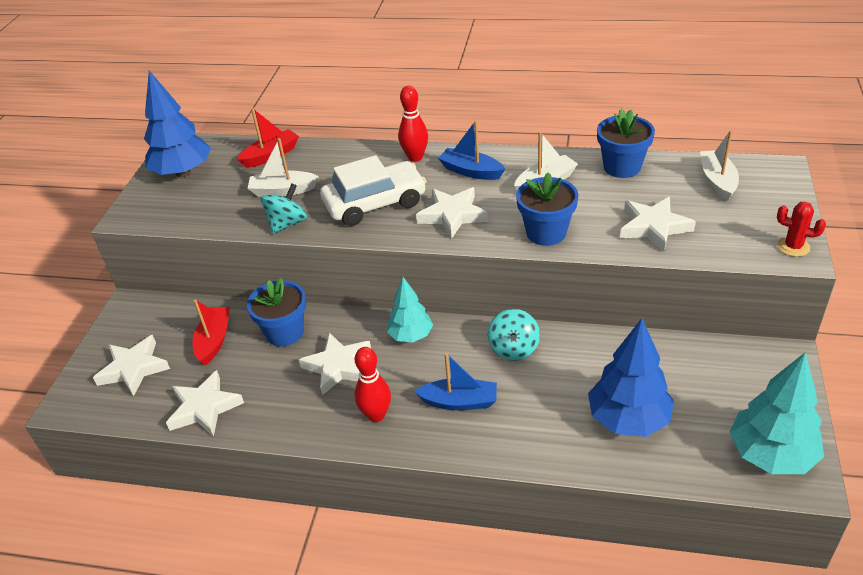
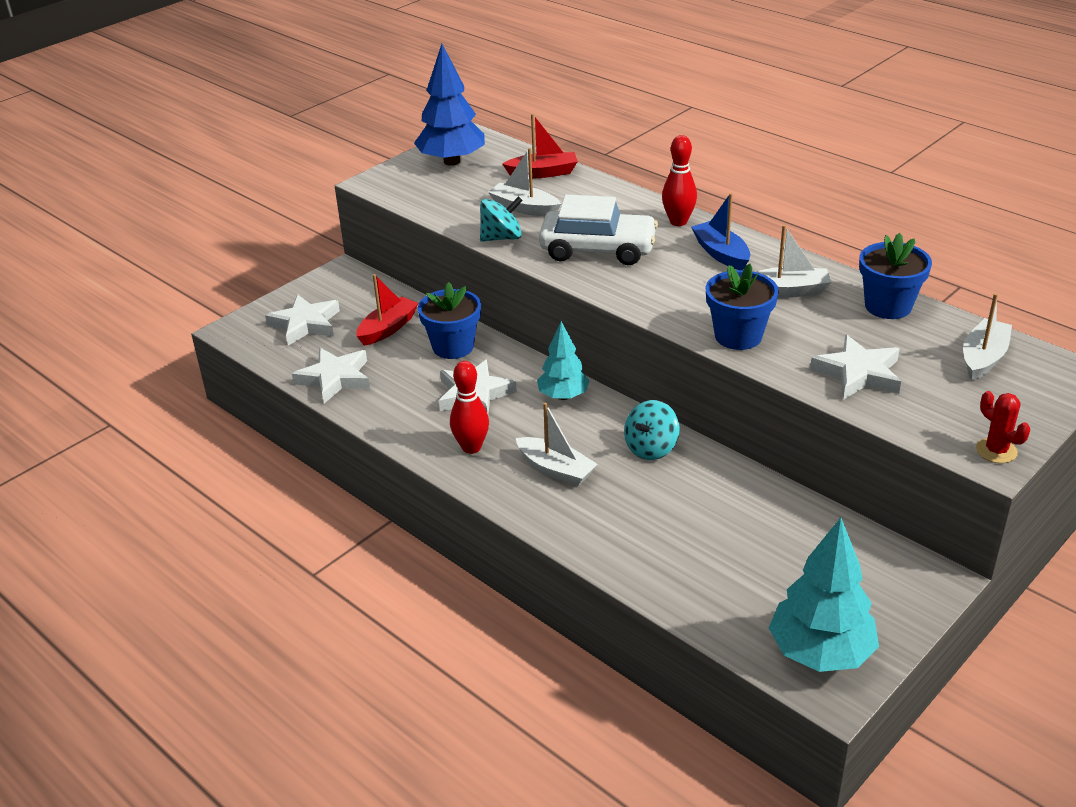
camera: 30 degrees right, 5 degrees down
(452, 215) = (661, 286): white star -> none
(459, 402) = (556, 470): blue boat -> white boat
(628, 419) = (703, 556): blue tree -> none

